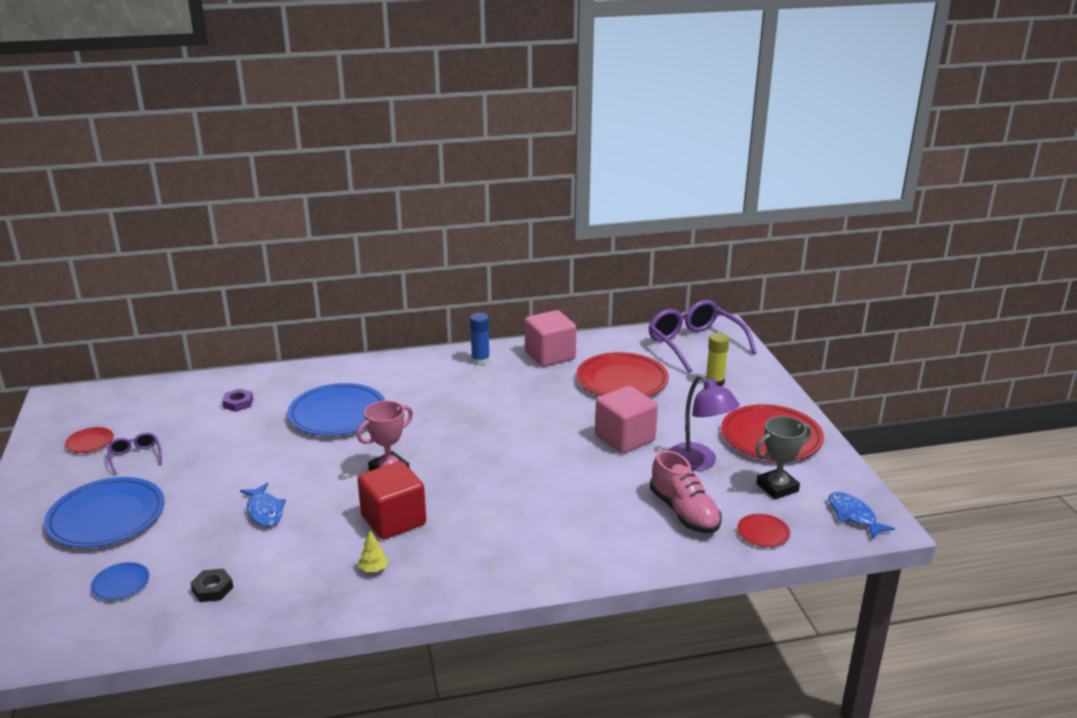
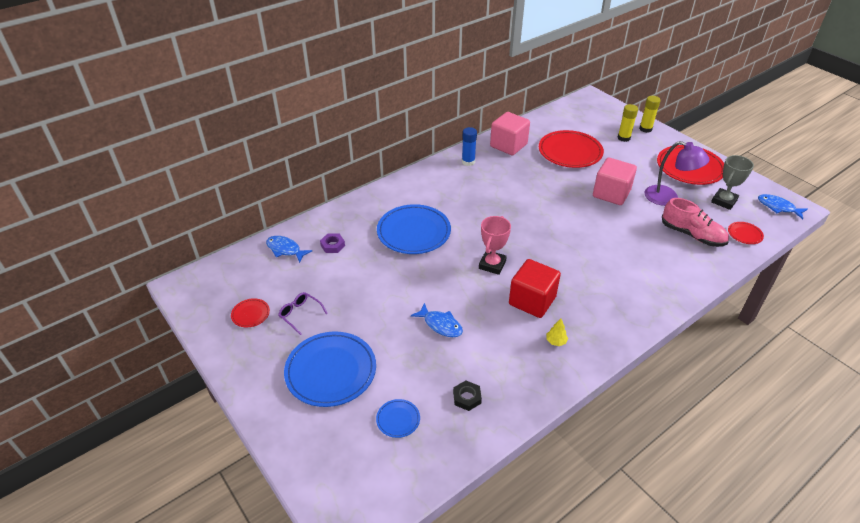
camera: 25 degrees left, 15 degrees up
(187, 394) = (285, 249): none -> blue fish
(695, 344) = (587, 113): purple glasses -> none
(758, 379) = (645, 129): none -> yellow glue stick

